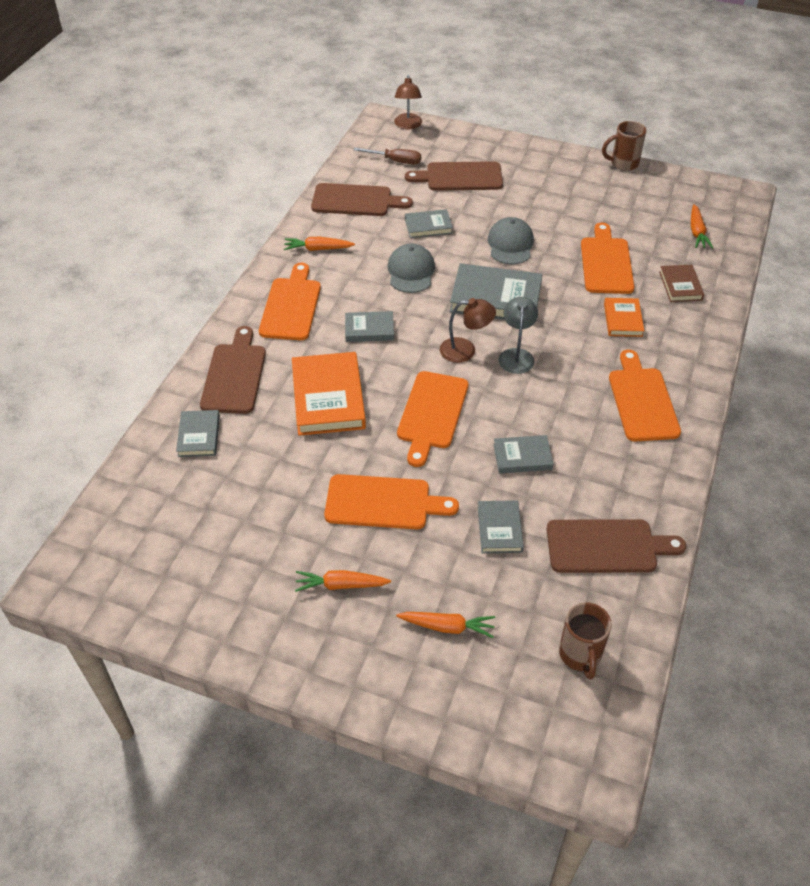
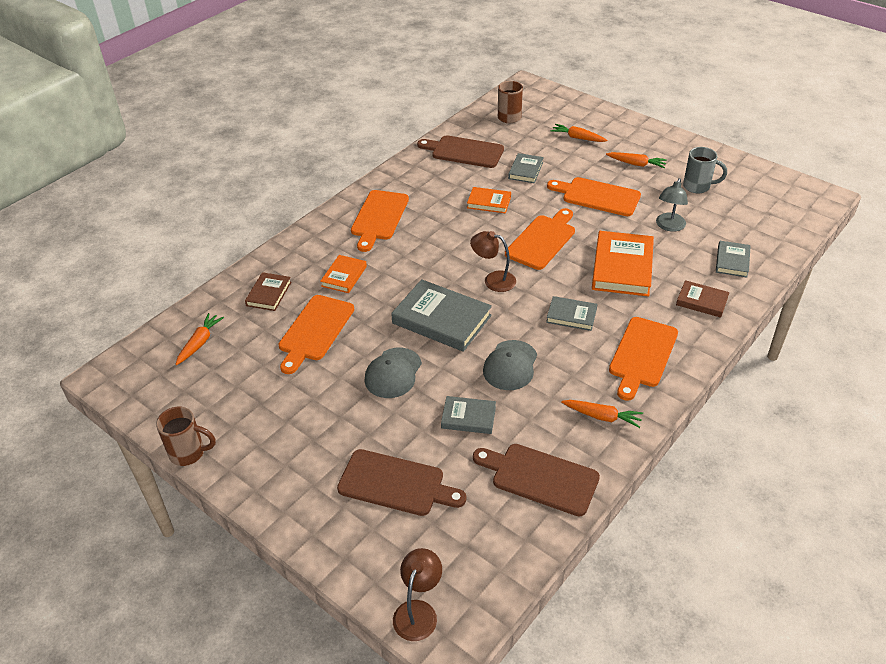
camera: 160 degrees left, 5 degrees down
(234, 375) = (702, 301): brown cutting board -> brown book
(244, 558) = (698, 186): none -> grey mug
(395, 161) = (465, 536): brown screwdriver -> none
(516, 355) = (453, 267): grey lamp -> grey lamp (669, 226)
(522, 457) = (489, 202): grey book -> orange book

